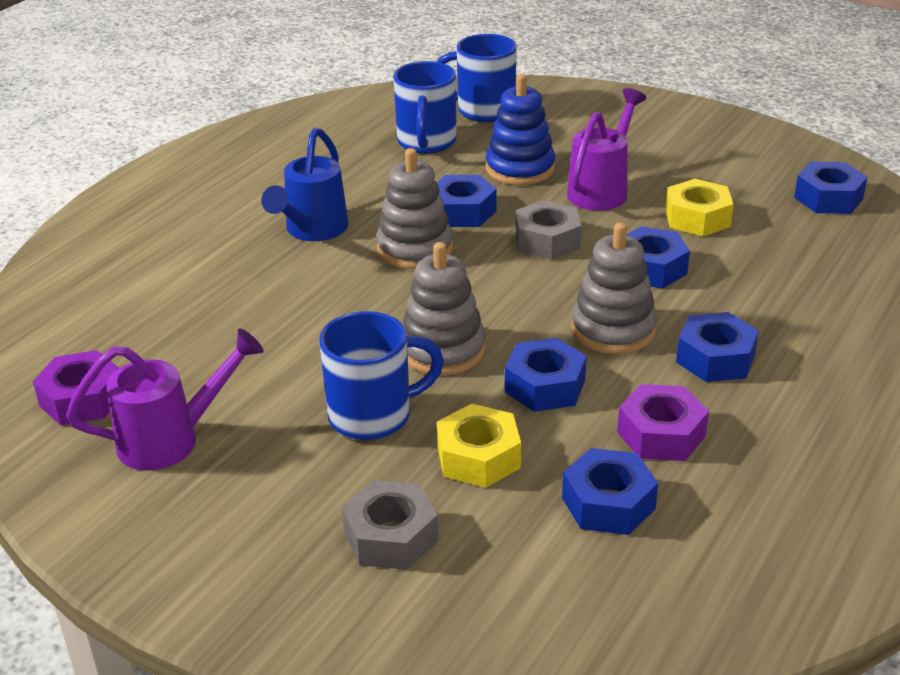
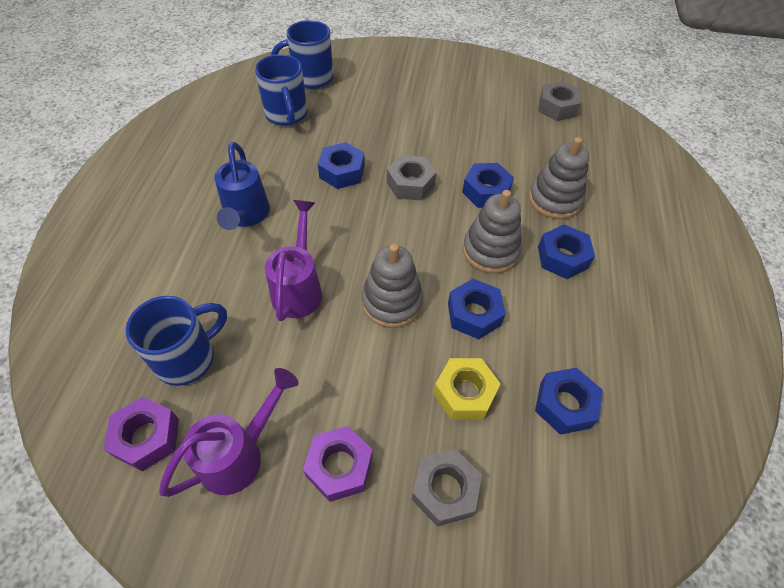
camera: 25 degrees left, 20 degrees up
(373, 415) = (375, 379): blue mug -> blue mug (187, 358)
(415, 249) = (327, 214): grey stacking toy -> grey stacking toy (554, 200)
(520, 169) = (361, 124): blue stacking toy -> none
(602, 189) = (422, 131): purple watering can -> purple watering can (299, 287)
(661, 434) = (564, 333): purple nut -> purple nut (339, 467)
(697, 218) = (492, 141): yellow nut -> none
(828, 198) = (557, 107): blue nut -> grey nut

